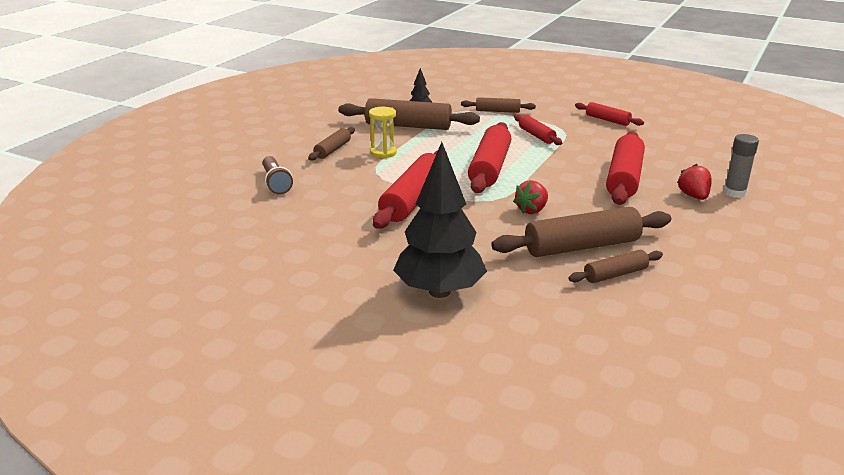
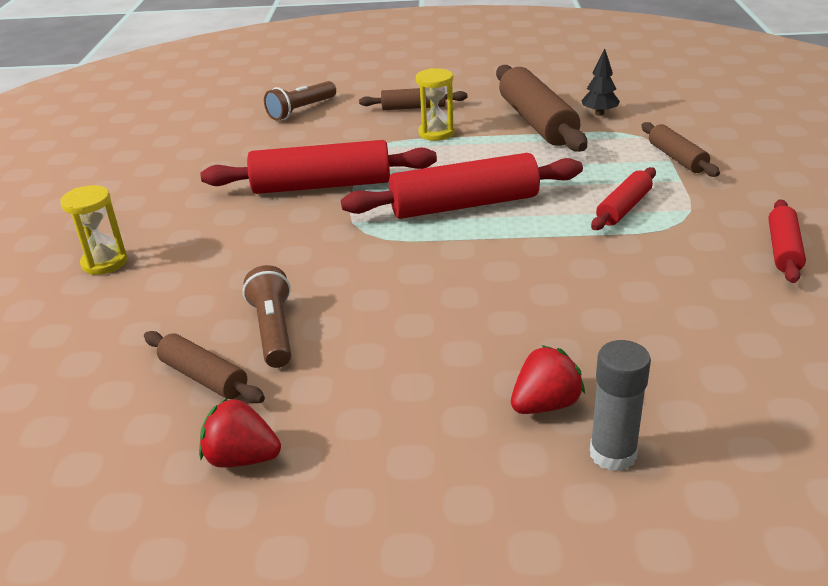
camera: 65 degrees right, 5 degrees up
(439, 291) = (105, 262): black tree -> yellow hourglass
(532, 210) = (357, 267): red strawberry -> red strawberry (242, 458)
(581, 246) = (273, 331): brown rolling pin -> brown flashlight
(624, 178) = (545, 318): red rolling pin -> none

